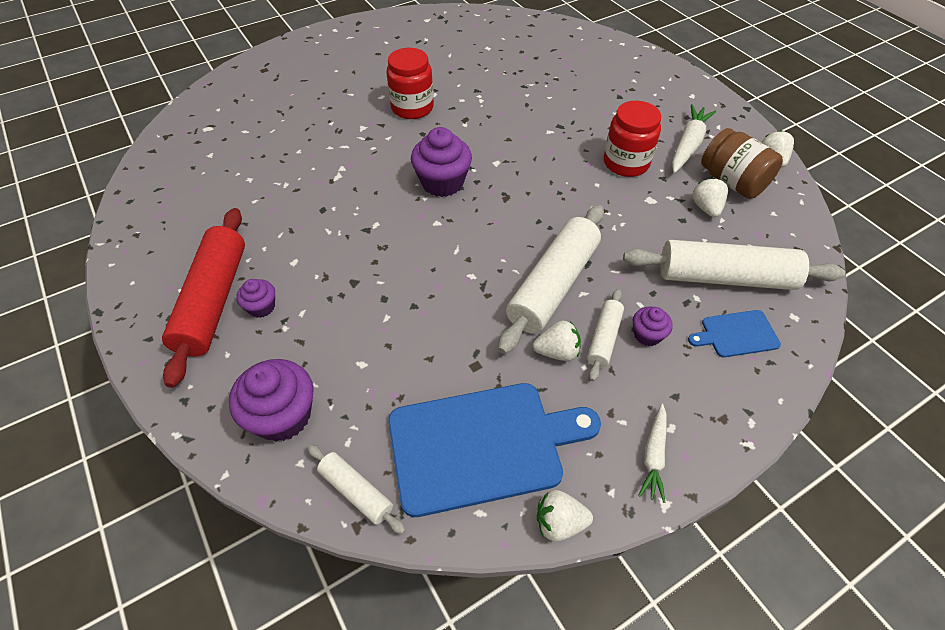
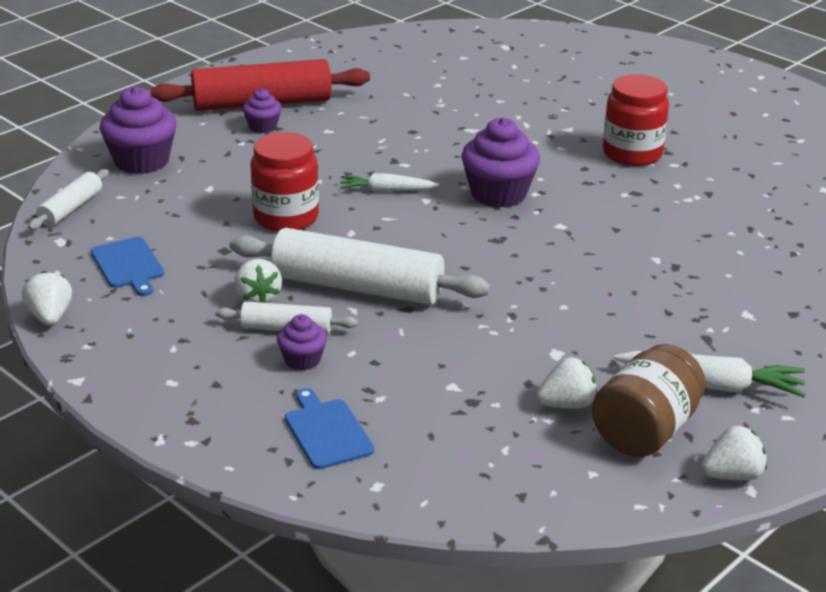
camera: 75 degrees right, 20 degrees down
(482, 445) = (128, 265): blue cutting board -> blue cutting board, size x0.47
(626, 163) = (626, 328): red jar -> red jar (286, 217)
(653, 455) = (133, 370): white carrot -> white carrot (387, 191)
(725, 277) = (428, 422): white rolling pin -> none

